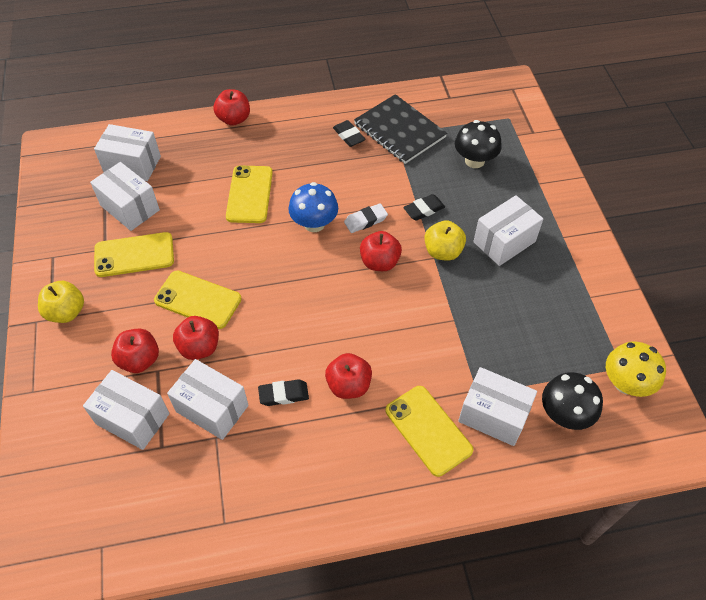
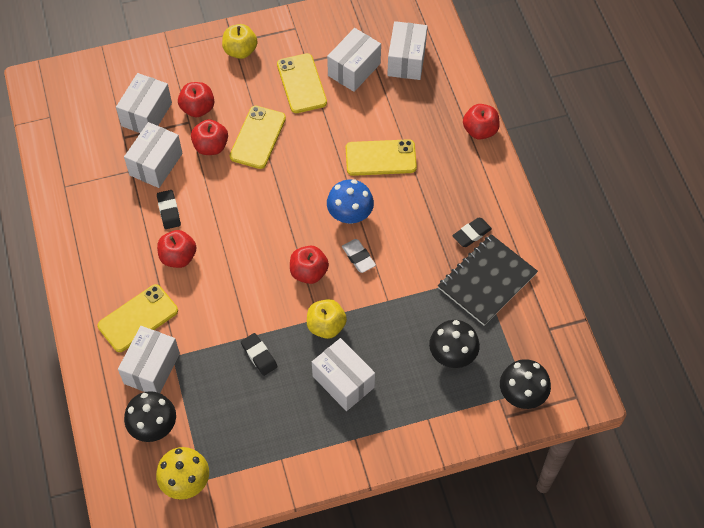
camera: 85 degrees right, 5 degrees up
(424, 210) = (378, 308): black eraser -> black eraser (259, 355)
(512, 120) = (522, 394): none -> black mushroom

